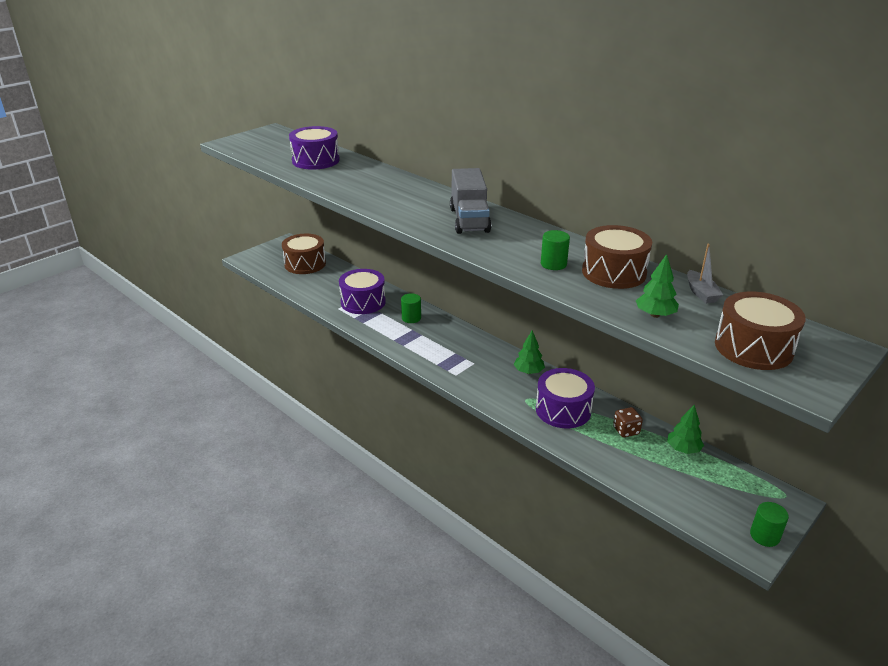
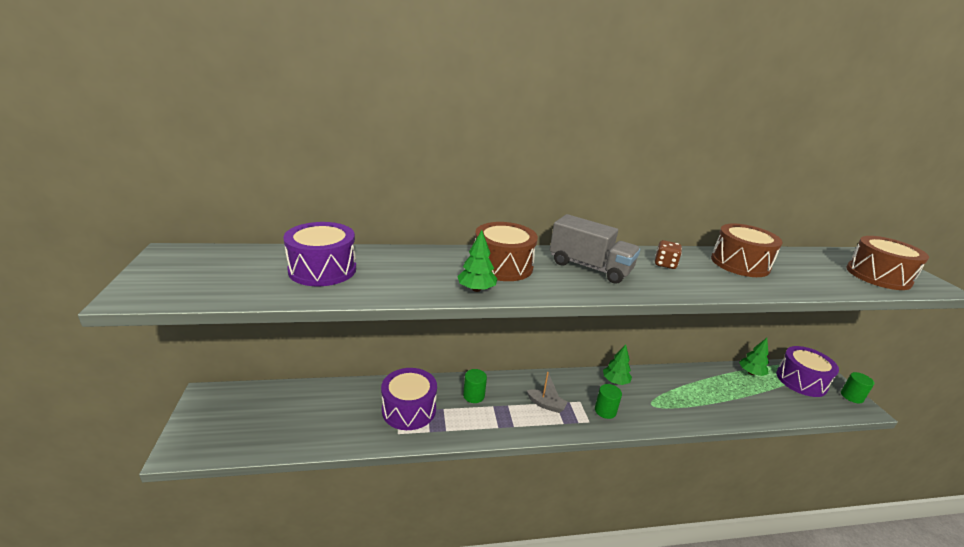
camera: 55 degrees left, 5 degrees down
(305, 264) = (276, 408): brown drum -> brown drum (502, 266)
(553, 264) = (711, 275): green cylinder -> green cylinder (605, 411)
(563, 410) = (678, 395): purple drum -> purple drum (801, 381)
(626, 431) = (719, 383): brown dice -> brown dice (665, 264)
(655, 315) = (820, 281): green tree -> green tree (476, 289)
(701, 293) = (788, 255): grey boat -> grey boat (546, 405)

